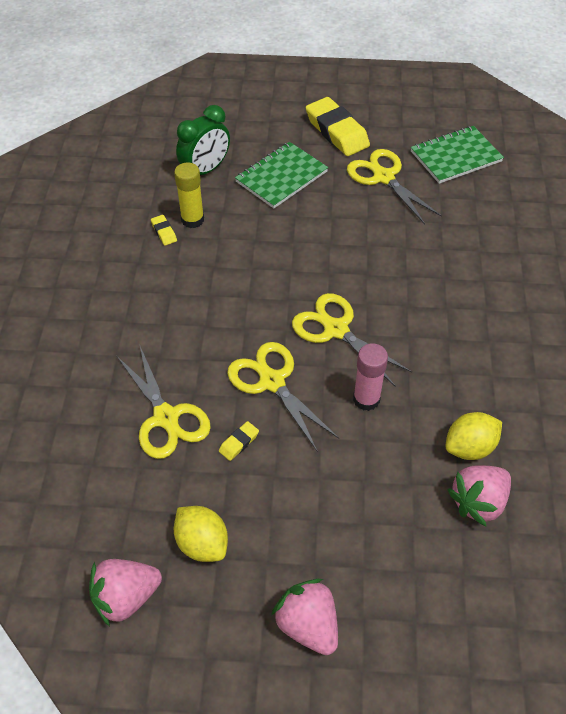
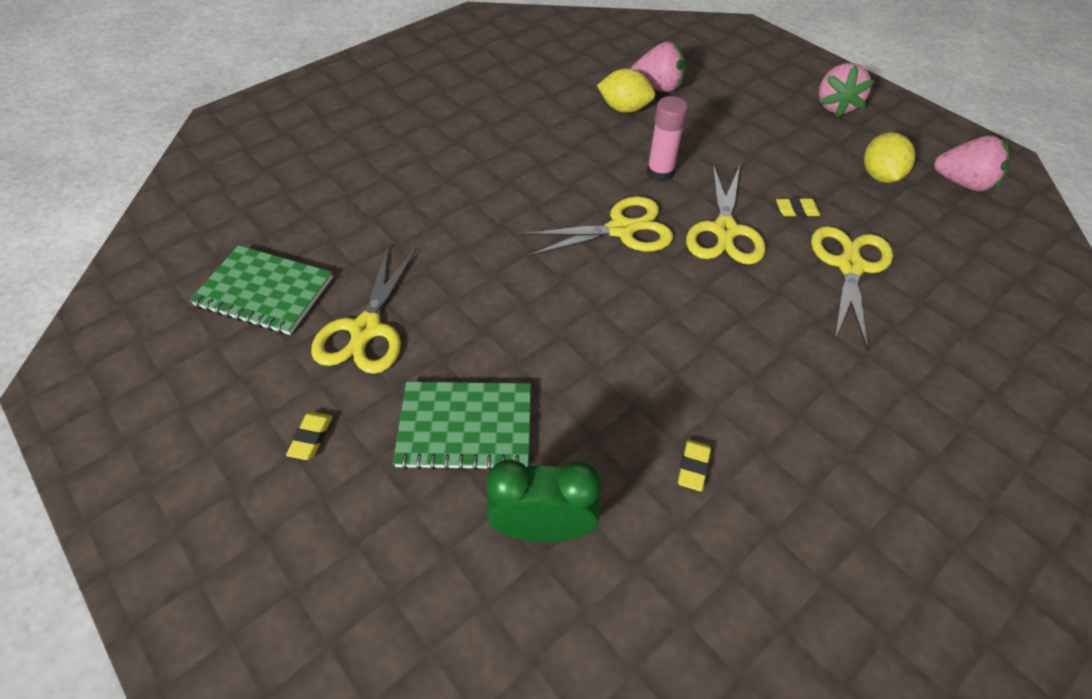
camera: 135 degrees left, 0 degrees up
(192, 220) = (640, 456): yellow glue stick -> none
(335, 329) = (622, 229): yellow scissors -> yellow scissors turned 105 degrees counterclockwise
(337, 132) = (311, 437): yellow eraser -> yellow eraser, size x0.43

